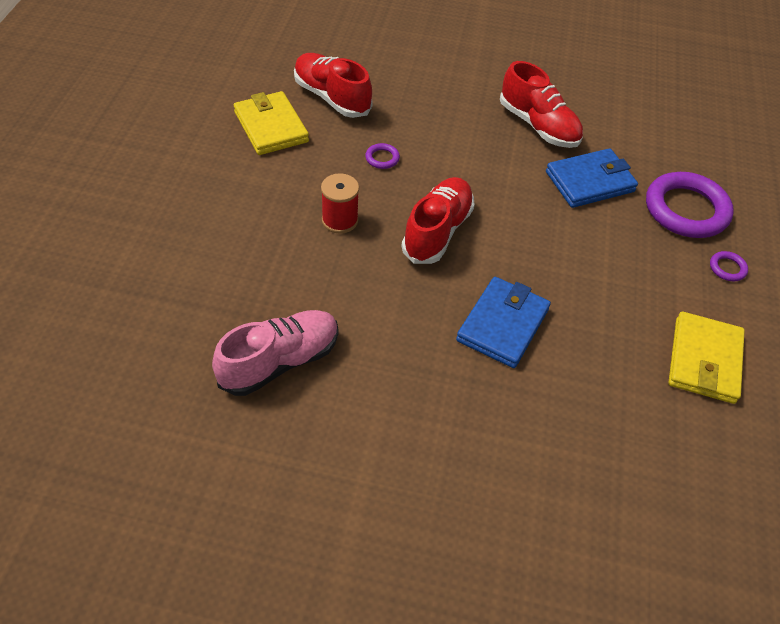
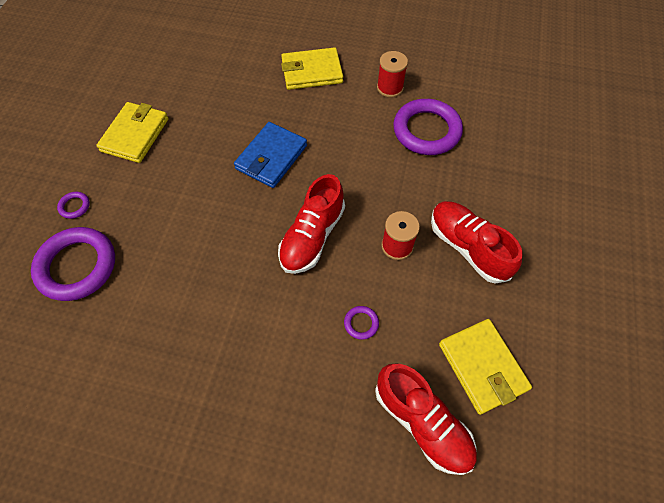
camera: 175 degrees left, 10 degrees up
(280, 362) = (426, 130): pink shoe -> purple ring
(328, 440) = (390, 88): none -> red spool
(462, 475) = (312, 72): none -> yellow wallet
(538, 126) = (185, 381): red shoe -> red shoe (468, 247)
(590, 182) = (156, 298): blue wallet -> none

